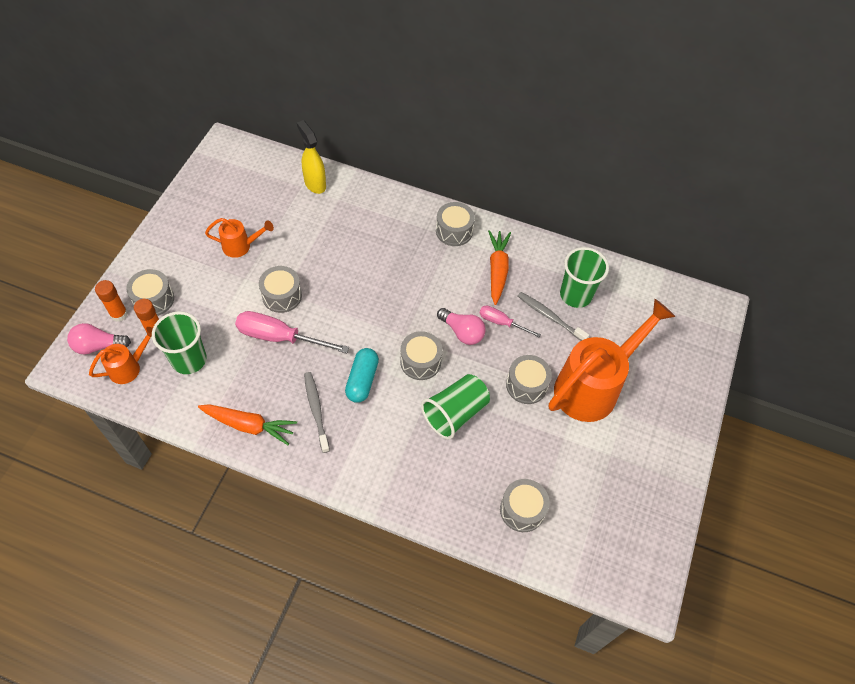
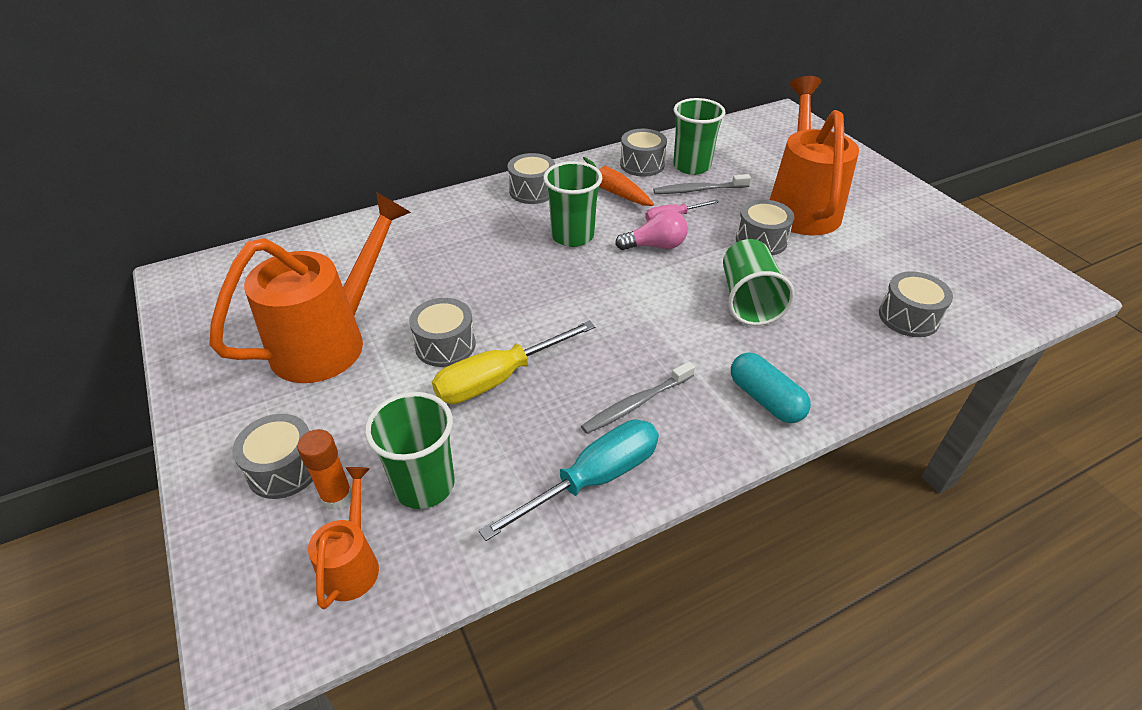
camera: 45 degrees left, 15 degrees down
(98, 346) = (268, 582): pink light bulb -> none
(119, 314) = (252, 523): orange glue stick -> none
(241, 246) = (330, 341): orange watering can -> orange watering can, size x2.08
(249, 425) = (593, 479): orange carrot -> turquoise screwdriver
(279, 337) = (498, 379): pink screwdriver -> yellow screwdriver
(315, 184) = (340, 242): yellow spray bottle -> none
(316, 411) = (637, 403): grey toothbrush -> grey toothbrush turned 60 degrees counterclockwise
(362, 380) = (635, 344): turquoise capsule -> turquoise capsule (765, 399)
(420, 362) = (659, 290): grey drum -> grey drum (642, 164)
(429, 284) = (572, 236): none -> green cup

